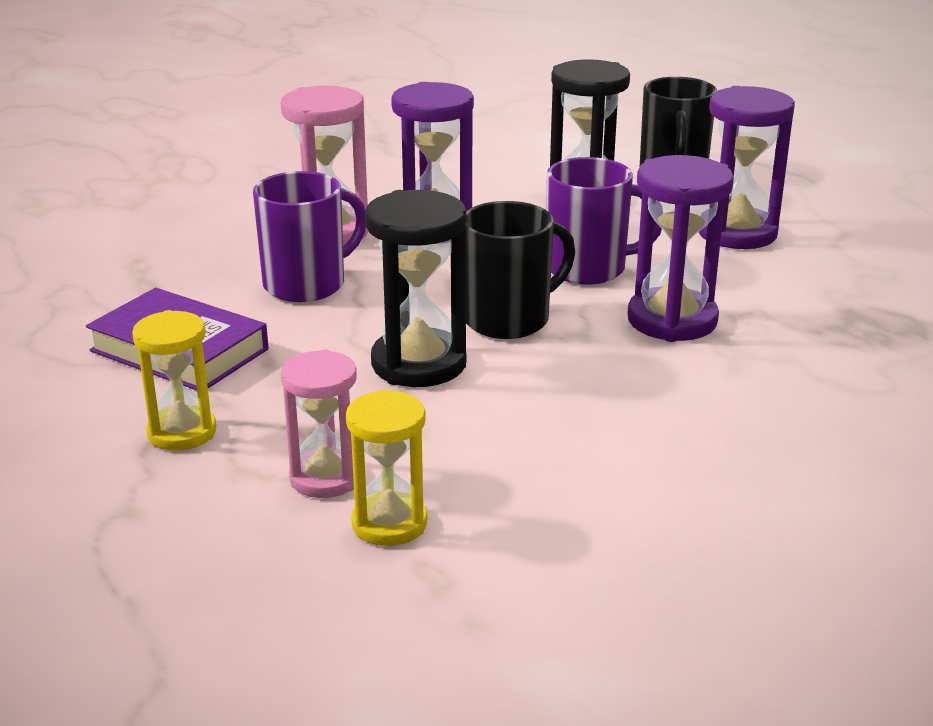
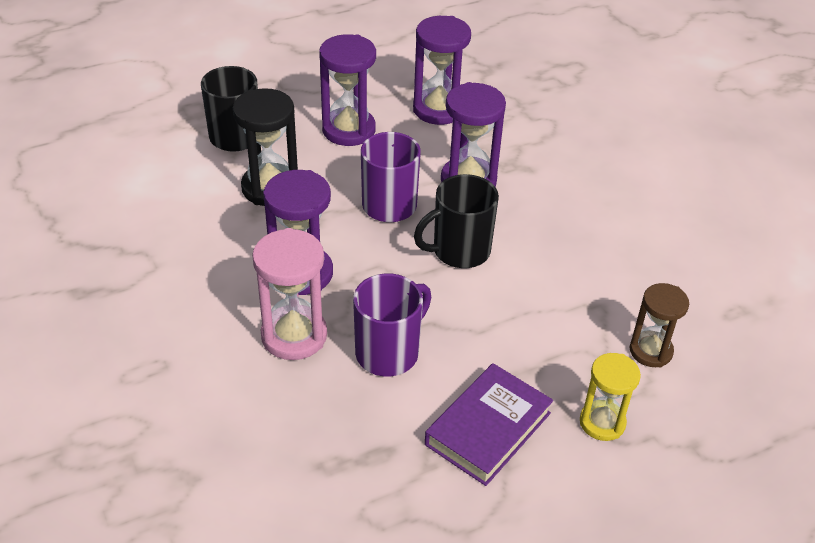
camera: 85 degrees left, 15 degrees up
(307, 284) = (389, 352): purple mug -> purple mug turned 75 degrees clockwise
(325, 478) = (650, 351): pink hourglass -> brown hourglass
(389, 523) = (693, 326): yellow hourglass -> none
(418, 364) = (516, 300): black hourglass -> none
(509, 319) = (459, 251): black mug -> black mug turned 90 degrees counterclockwise
(839, 291) = (438, 109): none -> purple hourglass

